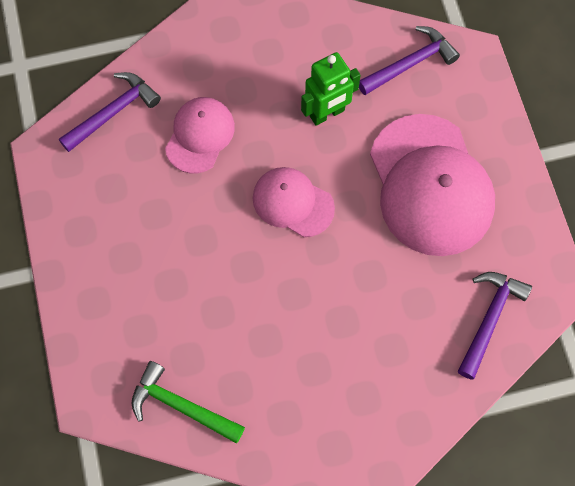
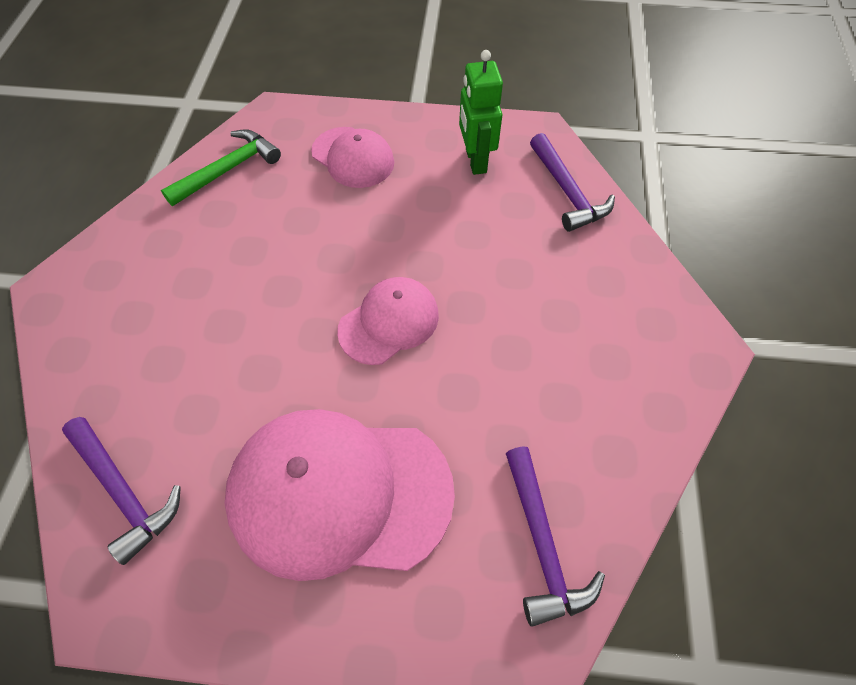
camera: 110 degrees right, 10 degrees down
(200, 136) = (511, 258): pink cap -> pink cap (353, 157)
(327, 114) = (495, 400): green robot -> green robot (475, 161)

